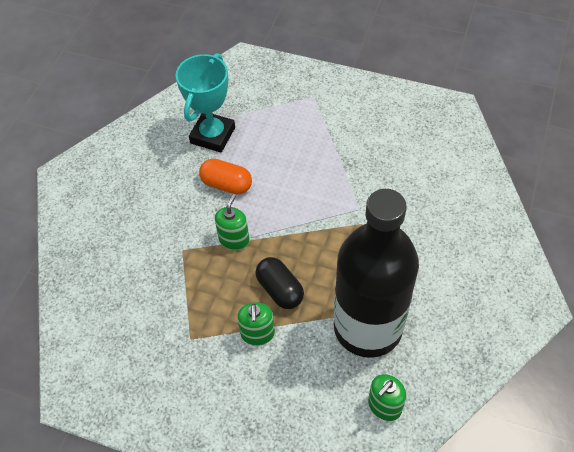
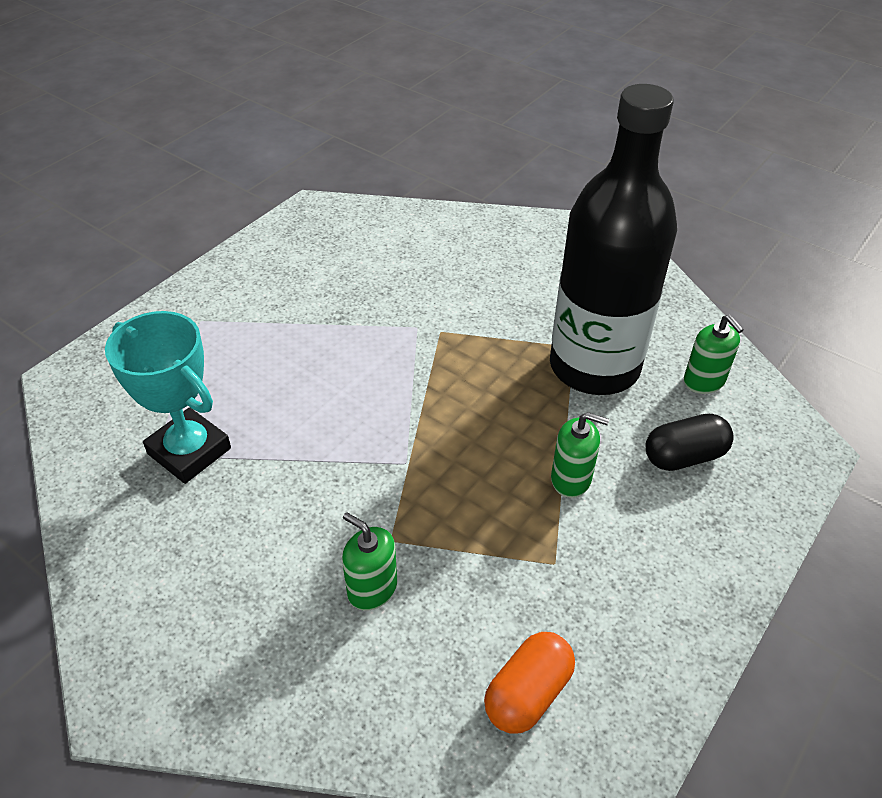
camera: 75 degrees left, 10 degrees down
(226, 184) = (296, 455): orange capsule -> orange capsule (527, 693)
(234, 240) = (403, 469): green soap dispenser -> green soap dispenser (372, 588)
(280, 290) = (509, 438): black capsule -> black capsule (684, 456)

